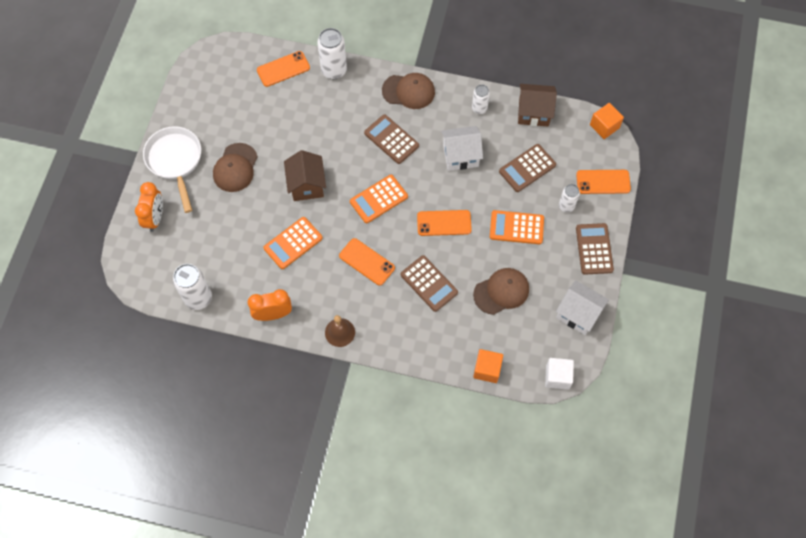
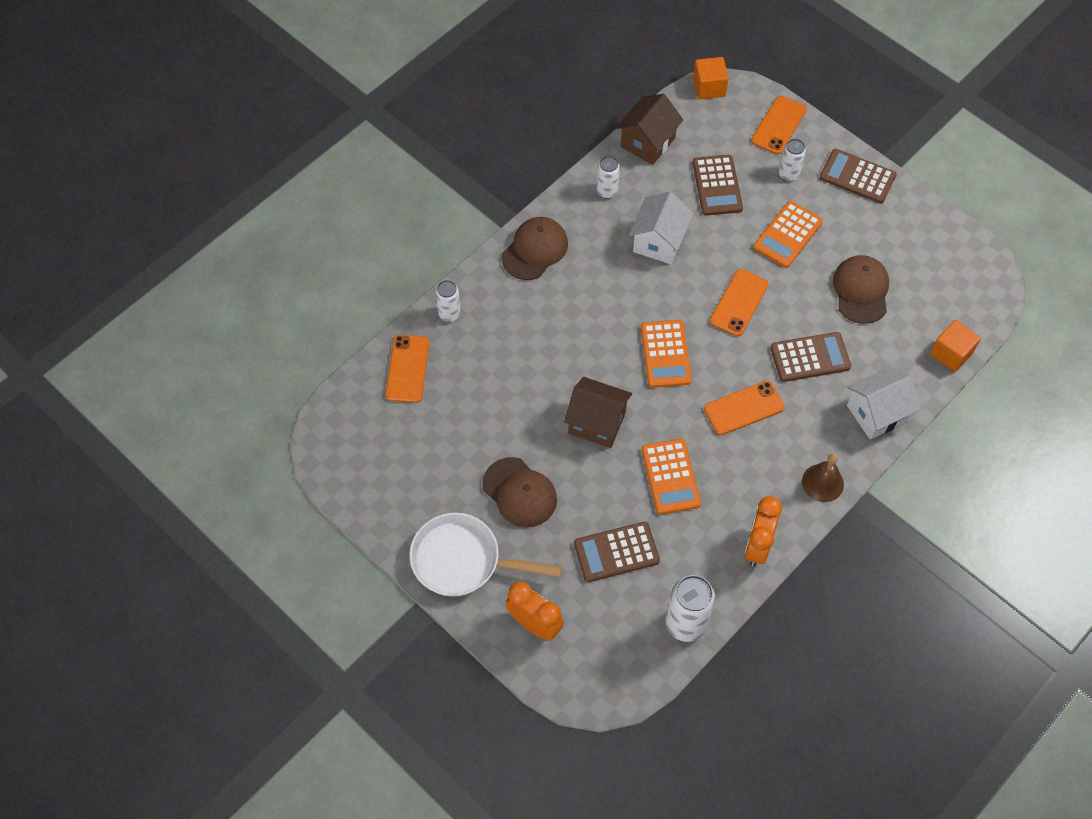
camera: 60 degrees left, 5 degrees down
(334, 70) = (449, 314): white can -> white can, size x0.60
(391, 139) = (591, 301): brown calculator -> brown calculator (616, 552)
(557, 377) = (995, 291): white cube -> none
(578, 314) = (929, 232): white house -> white house (877, 413)

